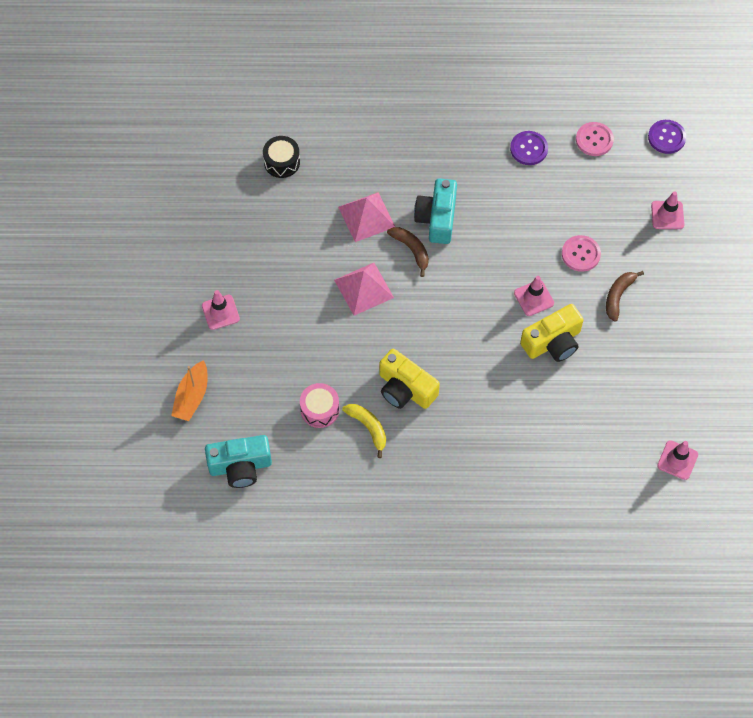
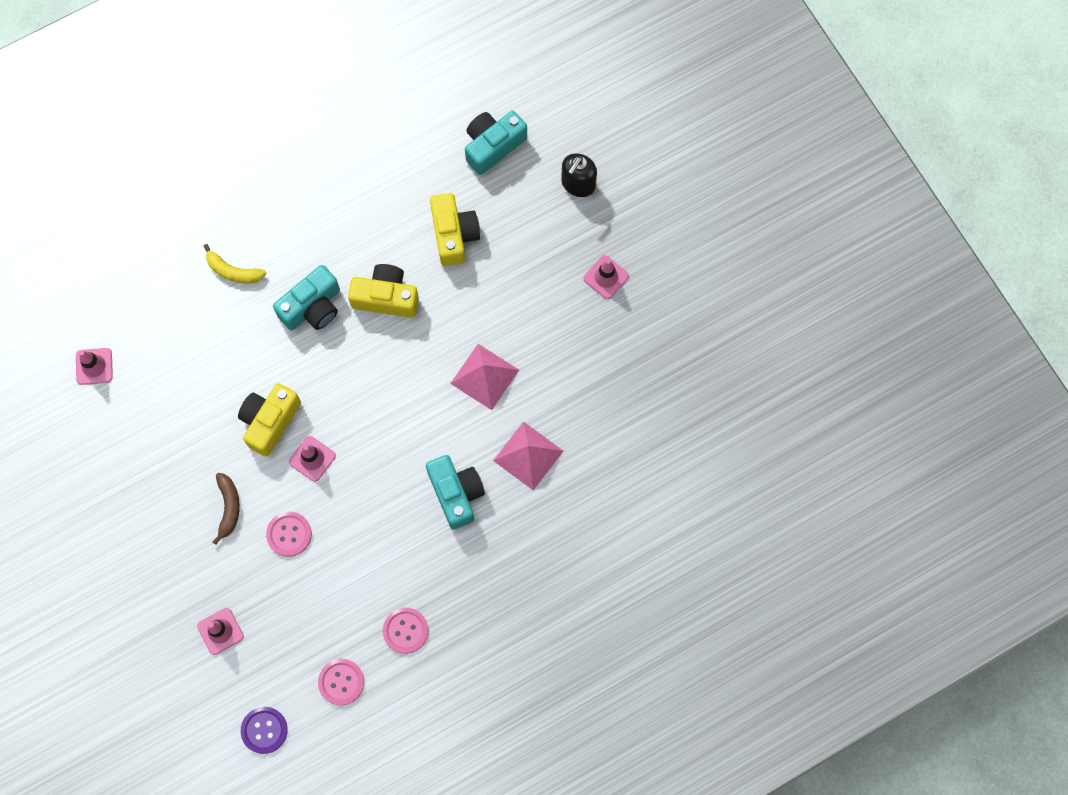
camera: 150 degrees right, 10 degrees up
(192, 396) = (578, 184): orange boat -> black soap dispenser
(282, 162) = (651, 469): black drum -> none
(320, 410) = (454, 235): pink drum -> yellow camera
(368, 428) = (399, 242): yellow banana -> yellow banana (233, 271)
(411, 250) = (462, 444): brown banana -> none
(470, 413) = (312, 307): none -> turquoise camera
(529, 149) = (405, 630): purple button -> pink button

